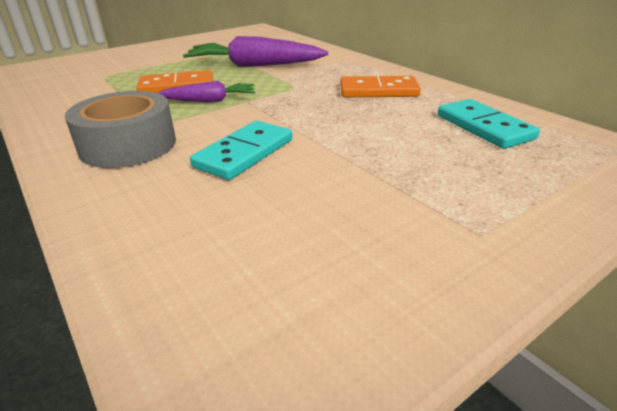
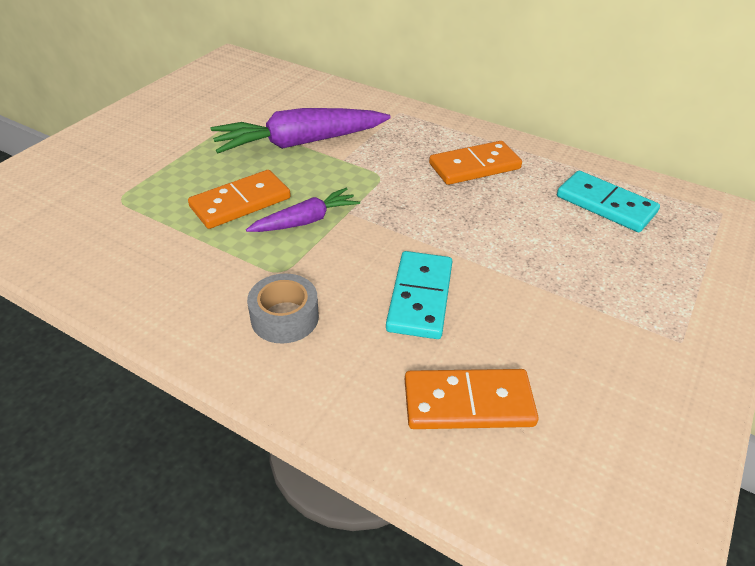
camera: 25 degrees left, 10 degrees up
(128, 145) = (285, 317): grey tape -> grey tape, size x0.63
(205, 226) = (468, 402): none -> orange domino

